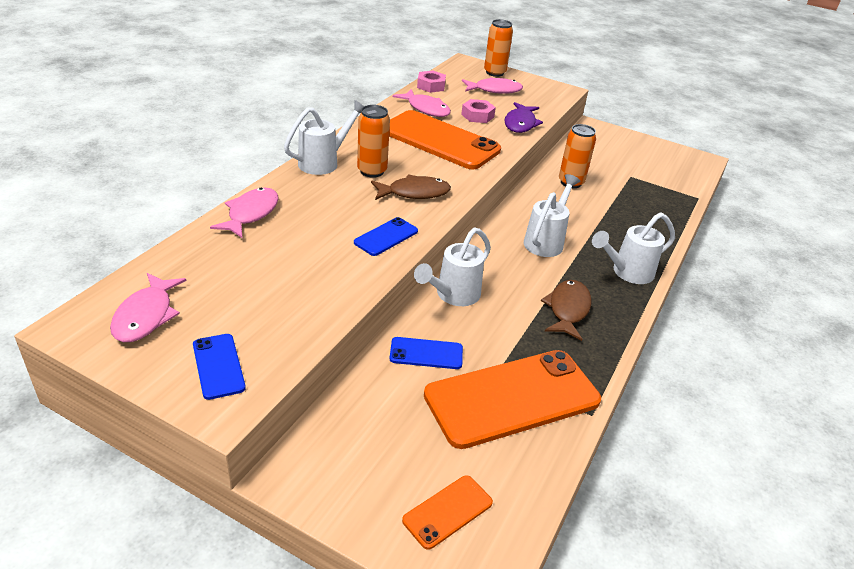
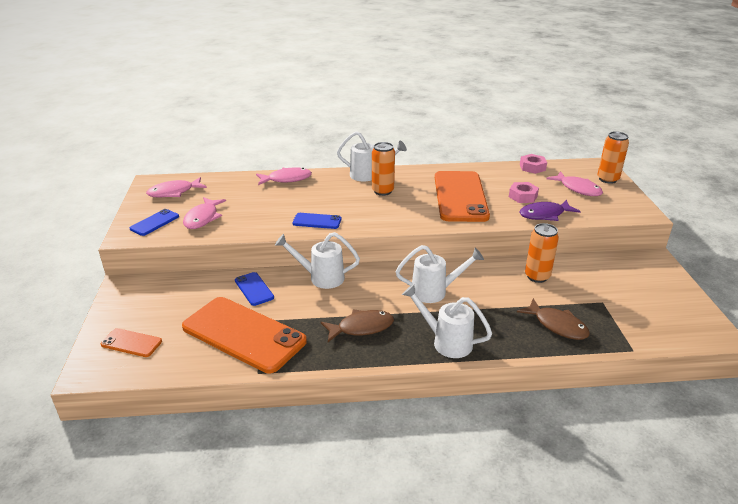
camera: 60 degrees right, 5 degrees down
(414, 193) = (379, 212): brown fish -> brown fish (557, 325)
(426, 109) = (495, 177): pink fish -> pink fish (203, 218)

